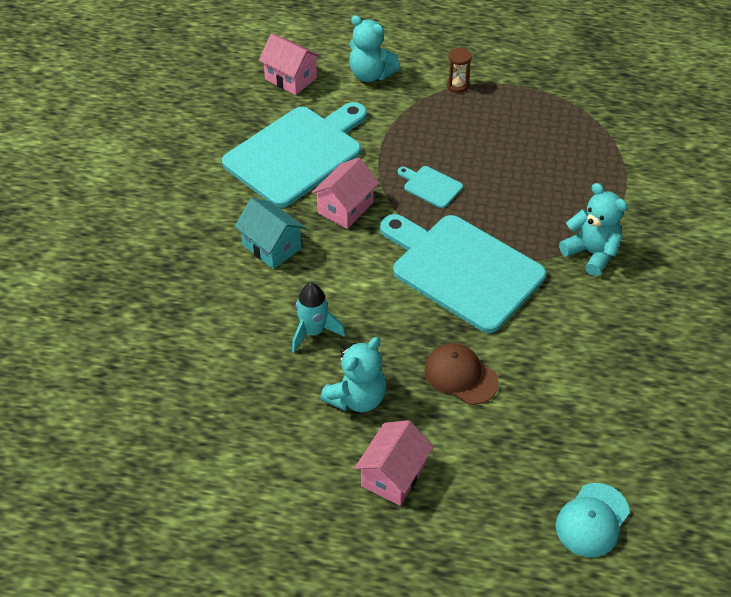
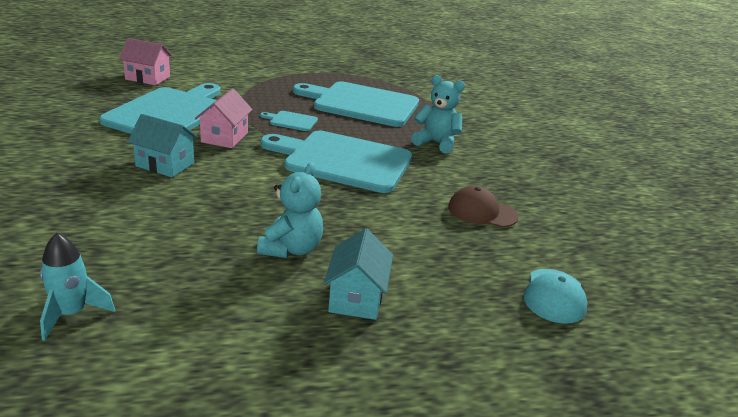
camera: 25 degrees left, 20 degrees down
(313, 332) = (228, 211): turquoise rocket -> turquoise rocket (71, 314)
(370, 74) = (214, 73): turquoise teddy bear -> none
(393, 475) = (356, 298): pink house -> turquoise house
(457, 85) = (285, 75): brown hourglass -> none
(460, 376) = (379, 221): brown cap -> brown cap (482, 212)
(531, 161) = (361, 104): none -> turquoise cutting board

